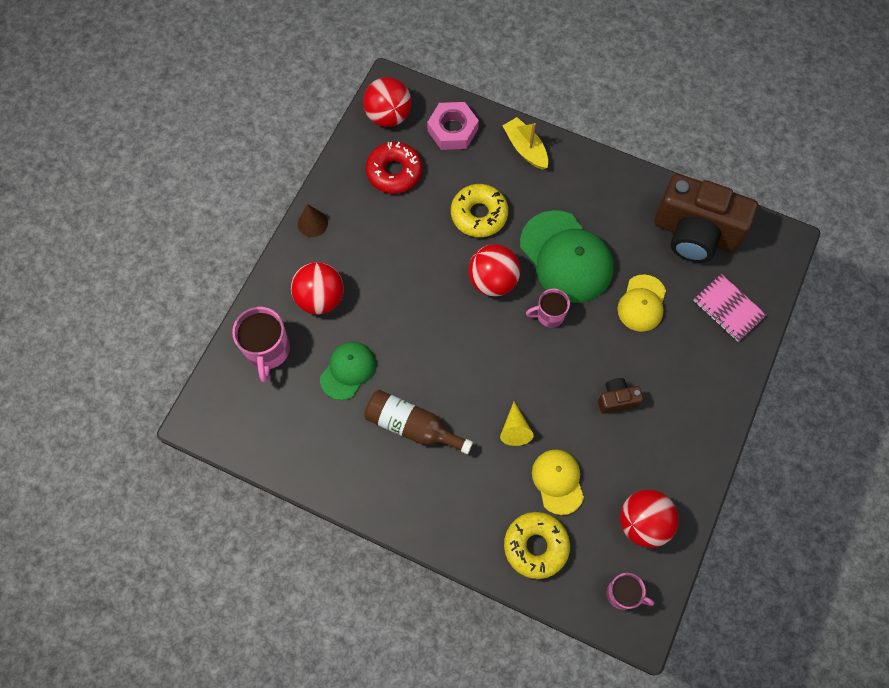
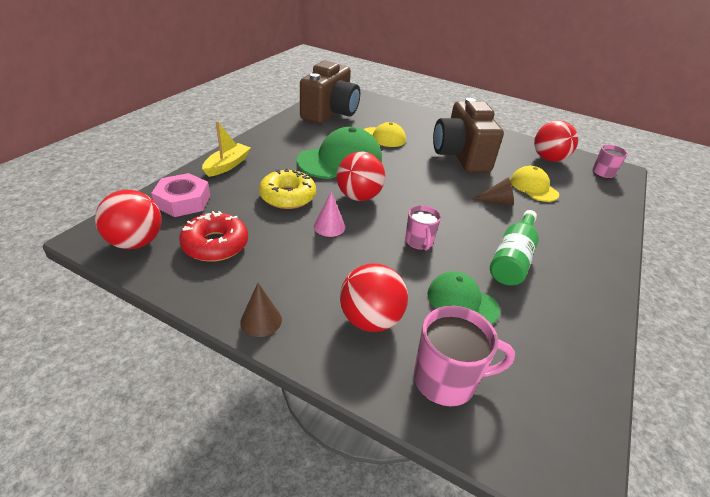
camera: 90 degrees left, 30 degrees down
(412, 426) = (512, 258): brown bottle -> green bottle
(435, 257) = (329, 226): none -> pink cone
(515, 429) = (497, 201): yellow cone -> brown cone
(525, 149) = (227, 165): yellow boat -> yellow boat turned 150 degrees clockwise
(535, 546) = (590, 203): yellow donut -> none
(549, 315) = (393, 174): pink mug -> pink mug (419, 242)
(558, 481) = (533, 187): yellow cap -> yellow cap turned 75 degrees clockwise
(616, 399) = (460, 156): brown camera -> brown camera, size x2.33
(728, 308) = (388, 112): pink notebook -> none

